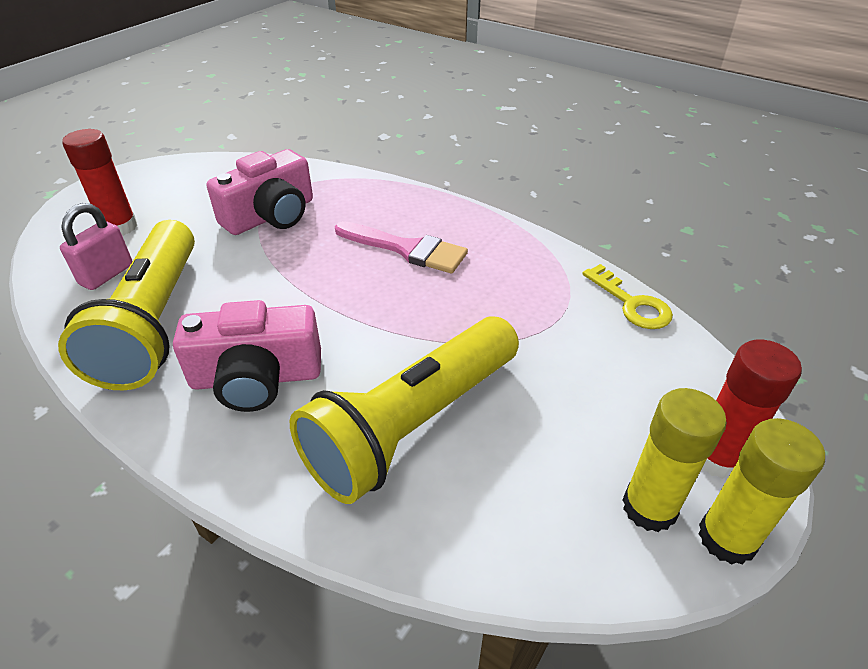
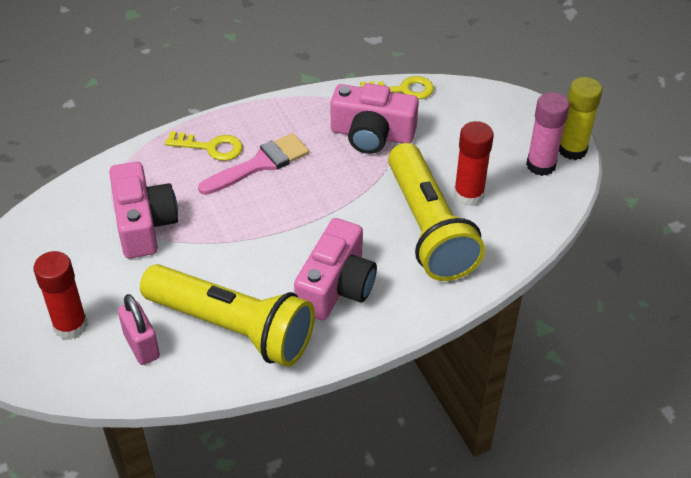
camera: 60 degrees left, 5 degrees up
(403, 212) = (210, 147): none -> yellow key
(529, 308) = (372, 134): none -> pink camera
(649, 507) = (541, 165): yellow glue stick -> pink glue stick
(717, 457) = (530, 125): red glue stick -> red glue stick (468, 195)

